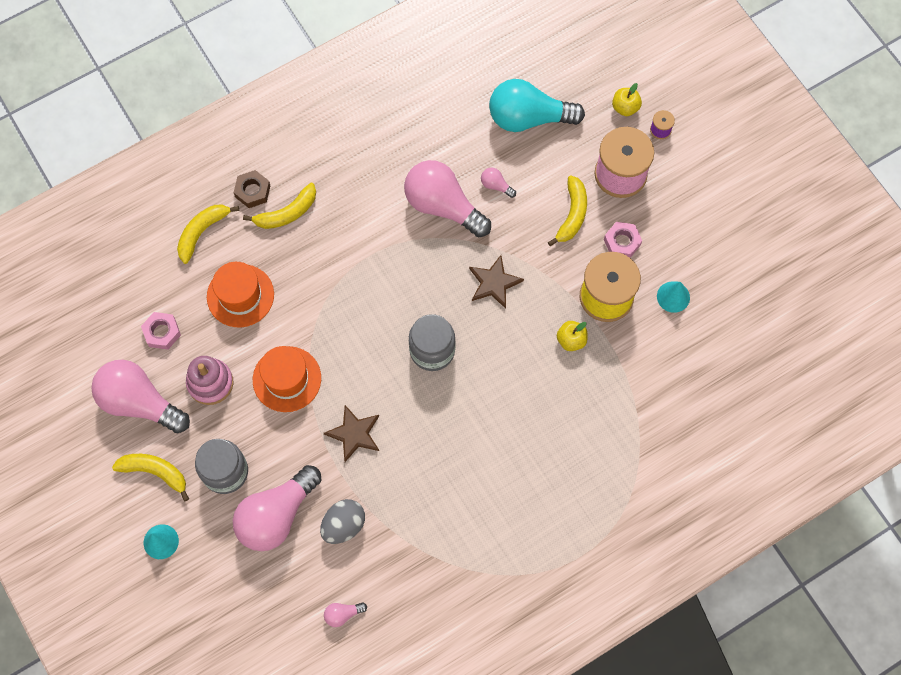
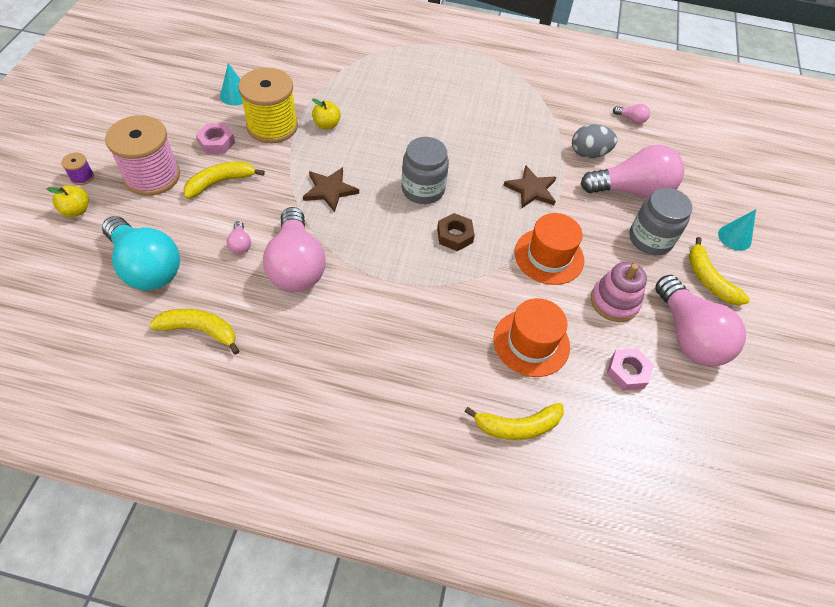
camera: 140 degrees left, 15 degrees down
(252, 191) = (434, 421): brown nut -> brown nut (454, 235)
(287, 213) = (424, 373): yellow banana -> yellow banana (200, 330)

